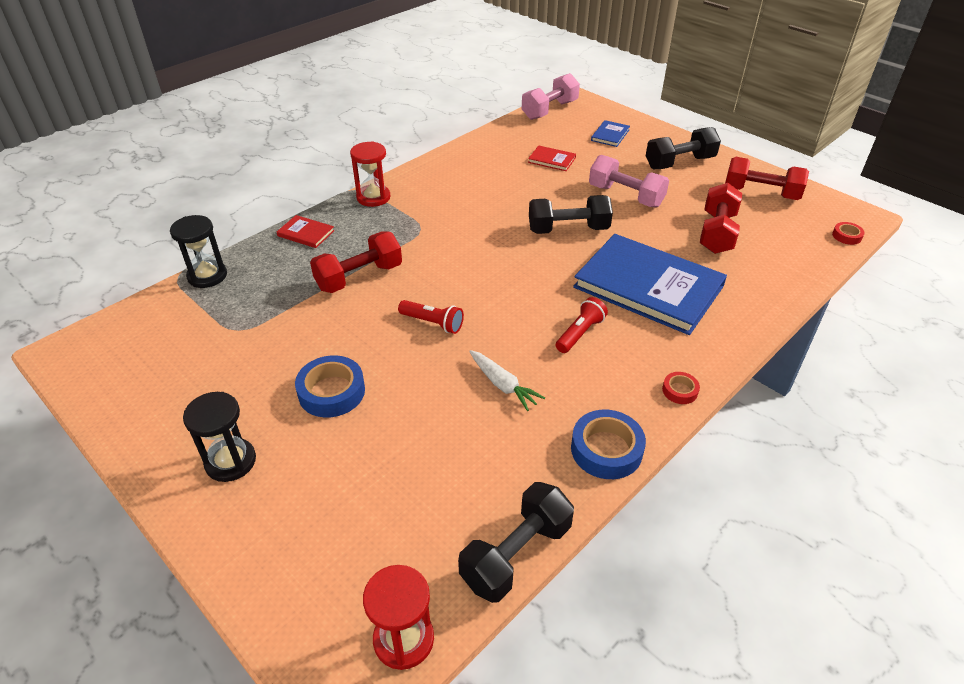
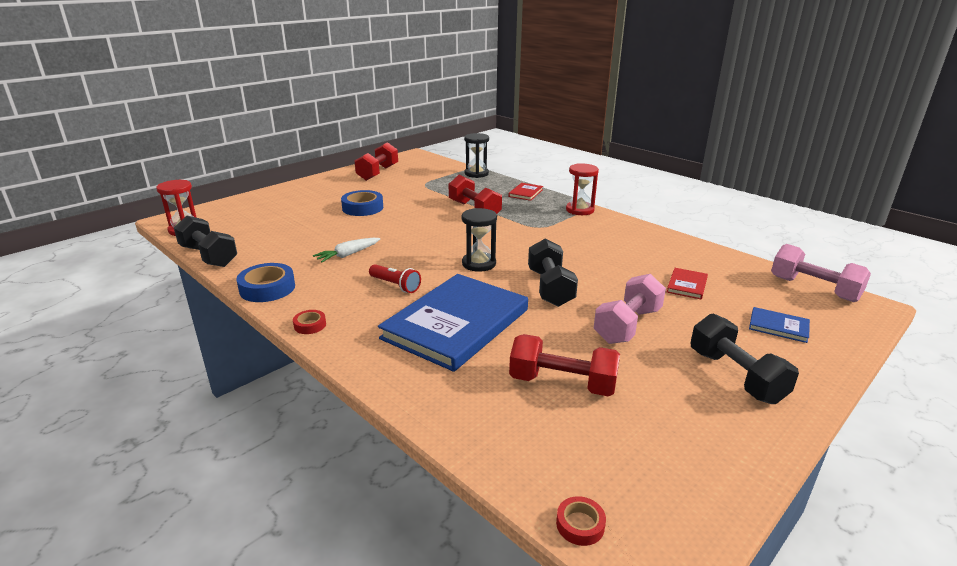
camera: 90 degrees right, 15 degrees down
(230, 461) = (321, 190): black hourglass -> black hourglass (479, 264)
(433, 323) = (420, 233): red flashlight -> none
(761, 193) = (683, 445): red dumbbell -> red dumbbell (378, 173)

